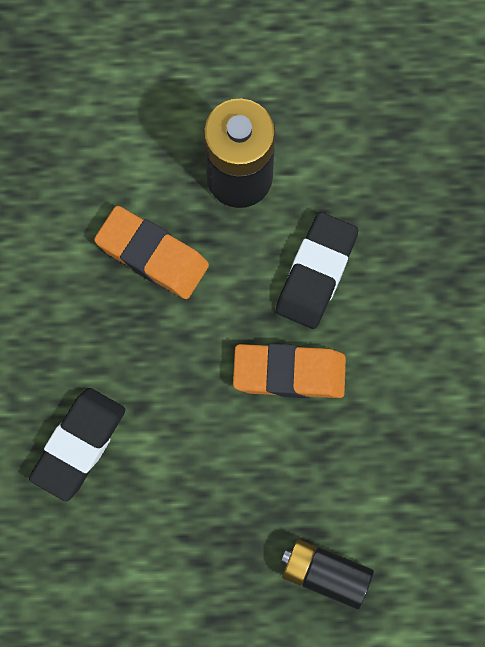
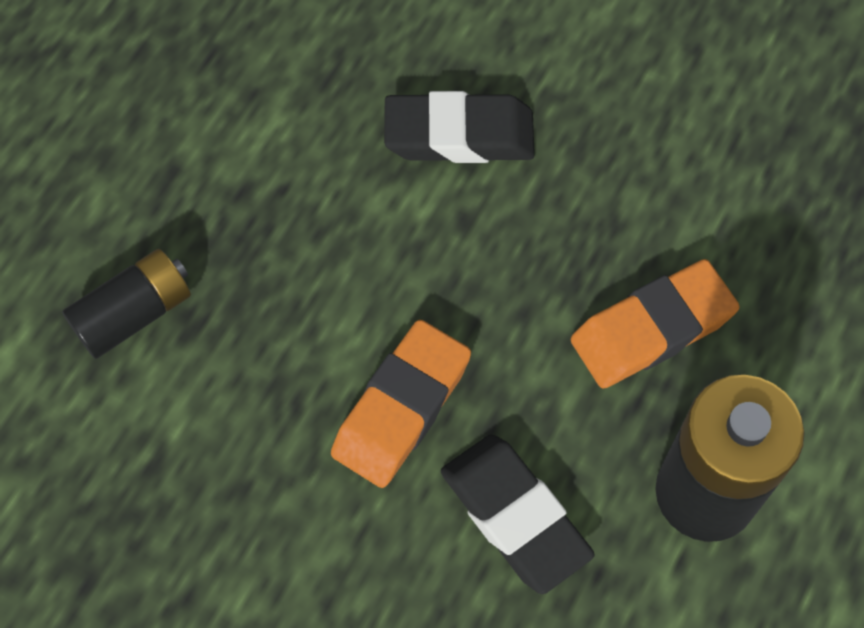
camera: 120 degrees right, 10 degrees down
(78, 445) = (459, 135): black eraser -> black eraser turned 60 degrees counterclockwise

